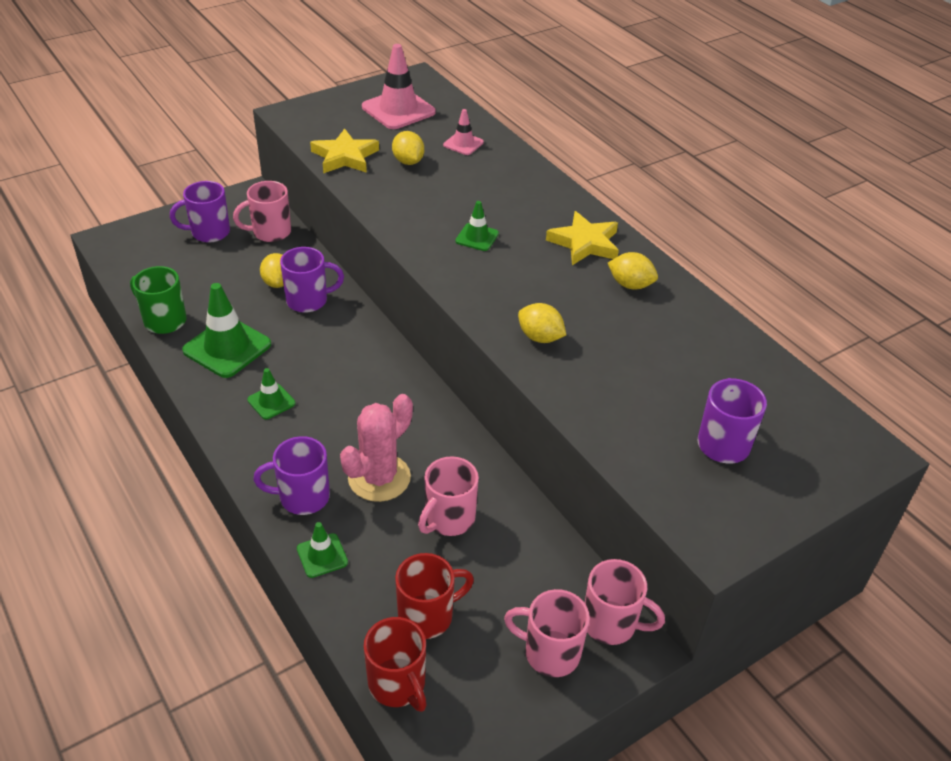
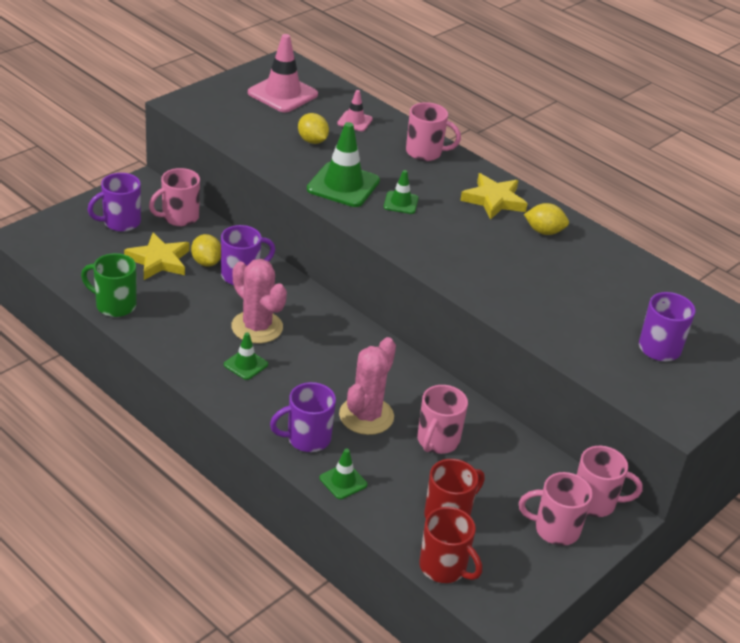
camera: 15 degrees left, 5 degrees down
(227, 347) = (185, 323): green traffic cone -> green traffic cone (343, 185)
(301, 360) = (257, 327): none -> pink cactus
(345, 156) = (253, 140): yellow star -> yellow star (159, 260)
(527, 183) = (425, 152): none -> pink mug
(540, 337) = (486, 280): yellow lemon -> none

